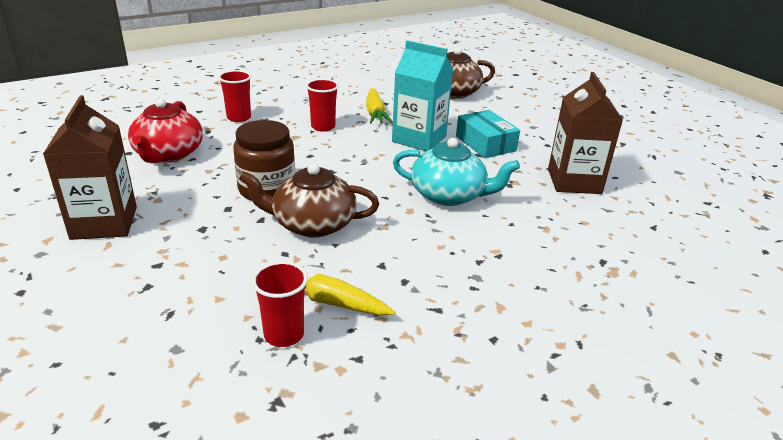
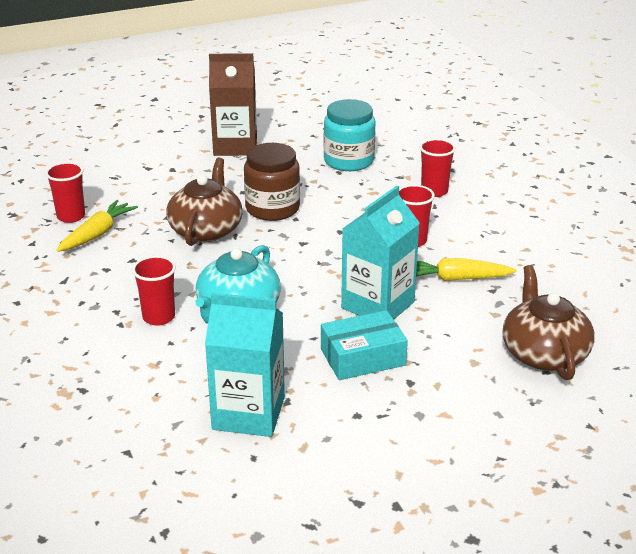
camera: 100 degrees right, 0 degrees up
(168, 154) = (349, 161): red teapot -> turquoise jar
(478, 234) = (159, 317): none -> red cup
(574, 181) = (248, 413): brown carton -> turquoise carton

